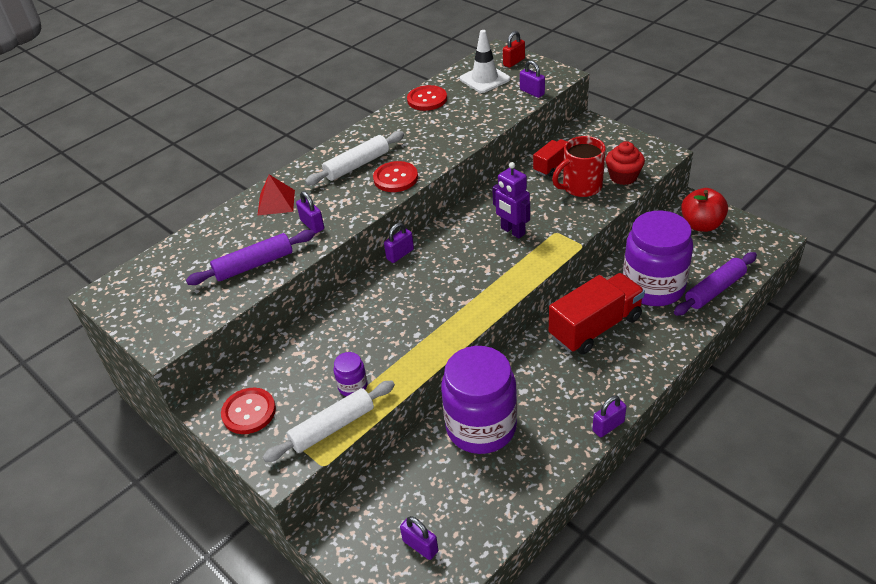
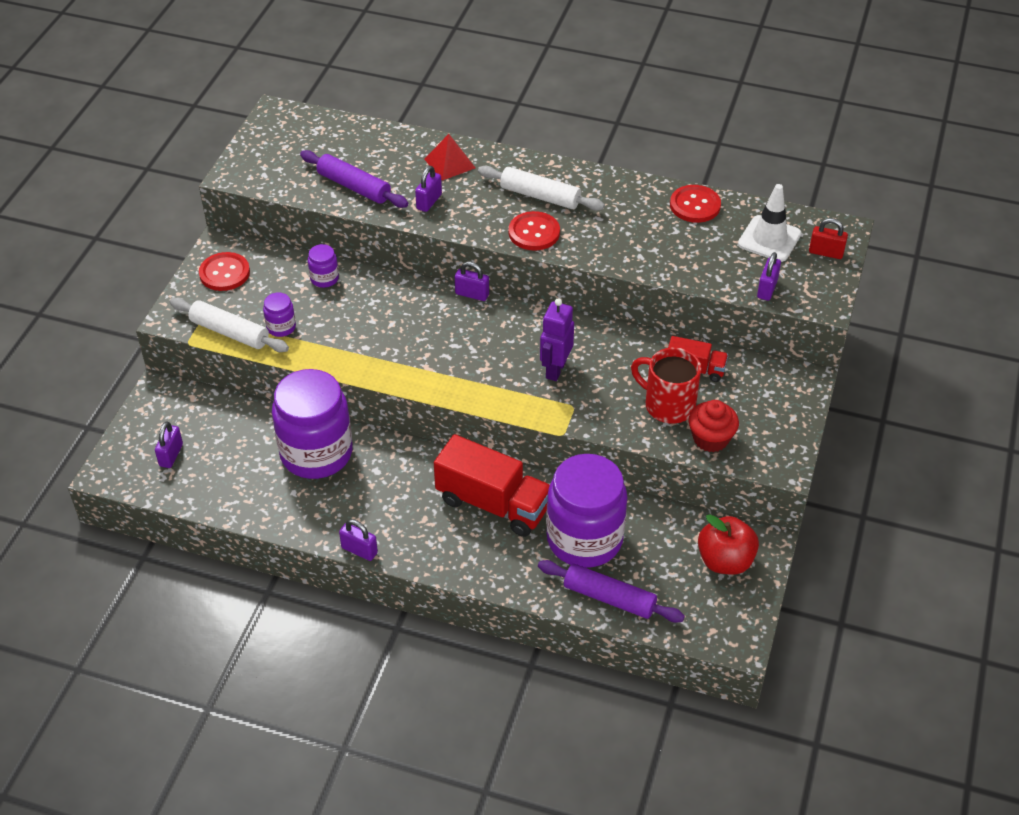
camera: 60 degrees right, 5 degrees up
(313, 340) = (324, 278): none -> purple jar

